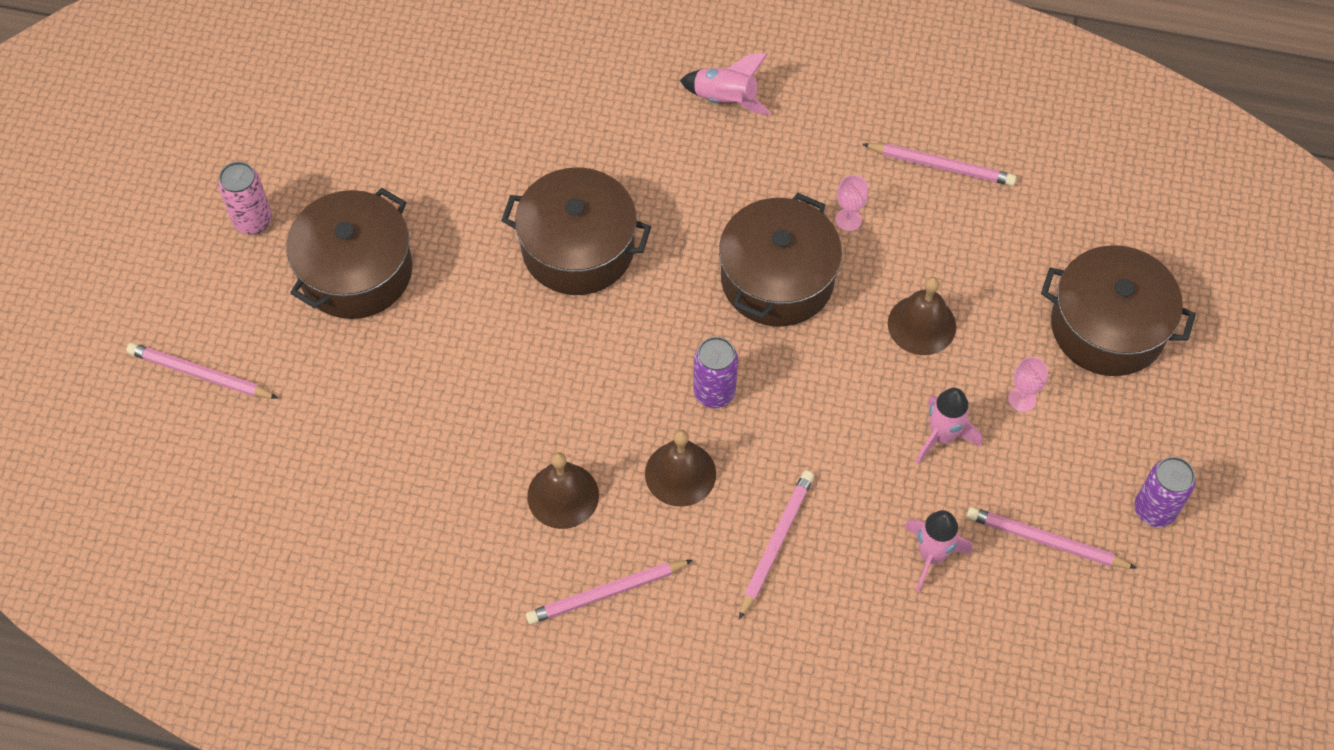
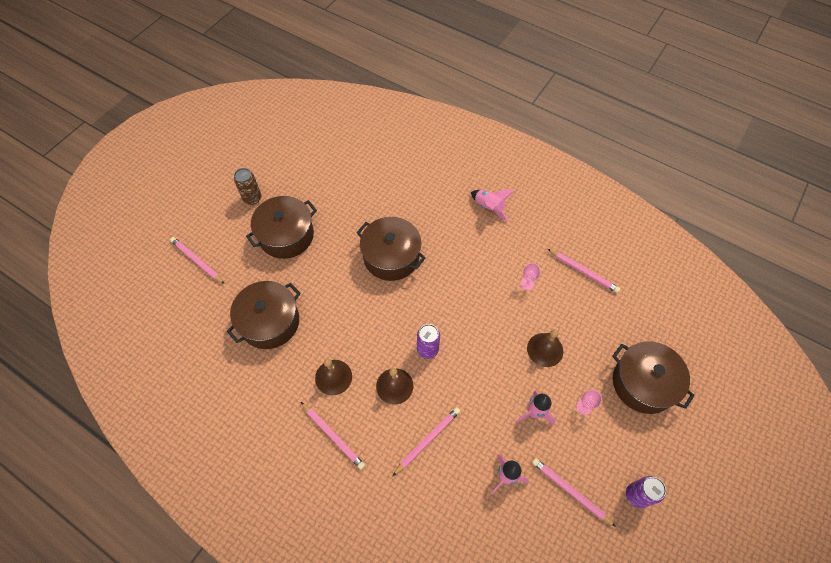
camera: 20 degrees right, 0 degrees up
(253, 221) = (252, 198): pink can -> brown can
(606, 593) = (333, 436): pink pencil -> pink pencil turned 135 degrees counterclockwise
(777, 279) = (480, 302): brown pot -> brown pot (270, 322)

